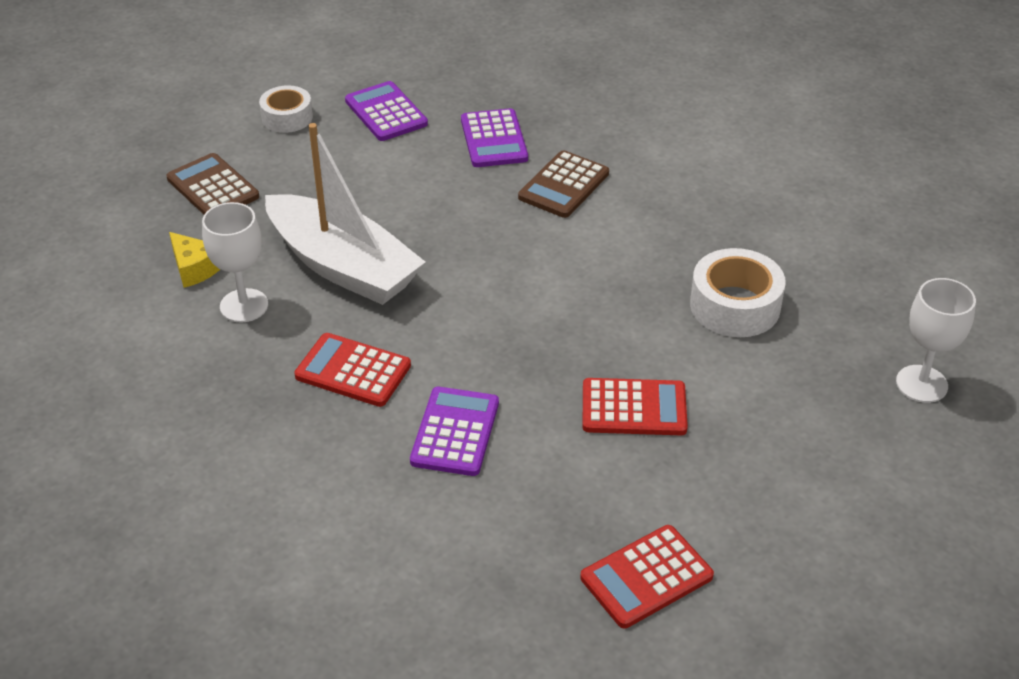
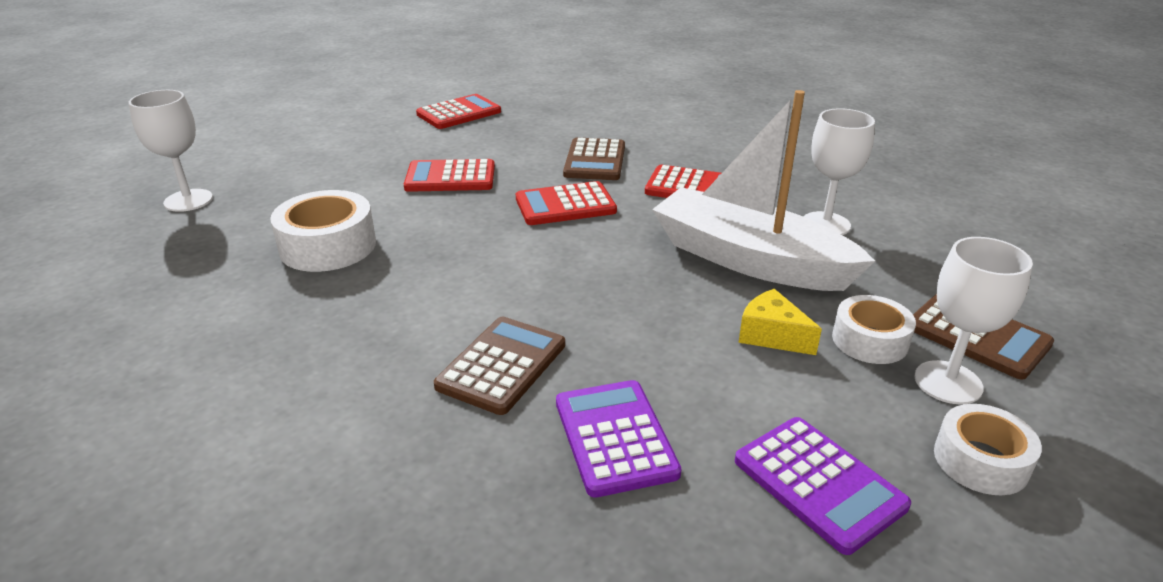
camera: 175 degrees right, 10 degrees down
(195, 268) = (905, 250): yellow cheese -> yellow cheese (772, 335)
(265, 158) = (948, 382): none -> white goblet
(294, 189) = (870, 340): none -> white tape
(455, 432) = (595, 160): purple calculator -> brown calculator
(501, 350) = (565, 205): none -> red calculator

